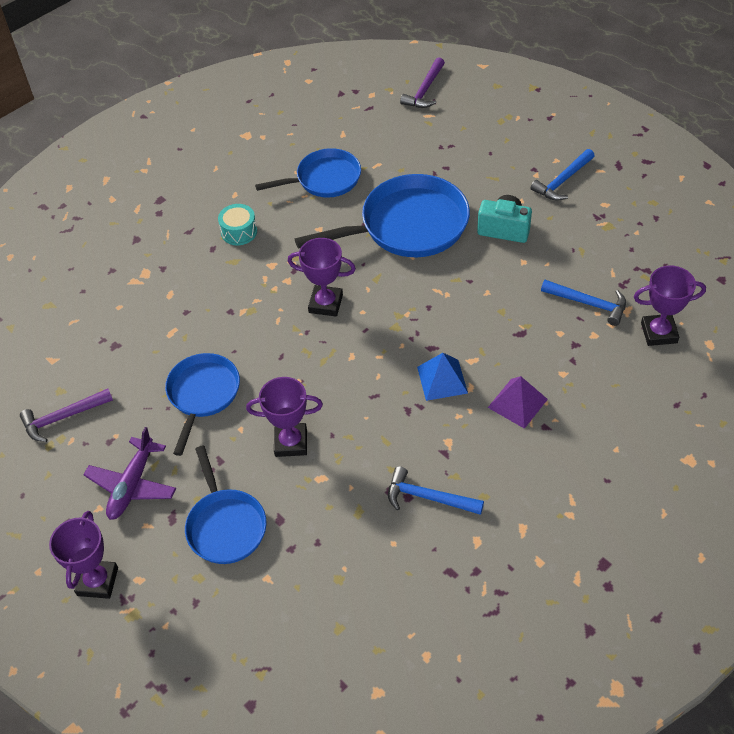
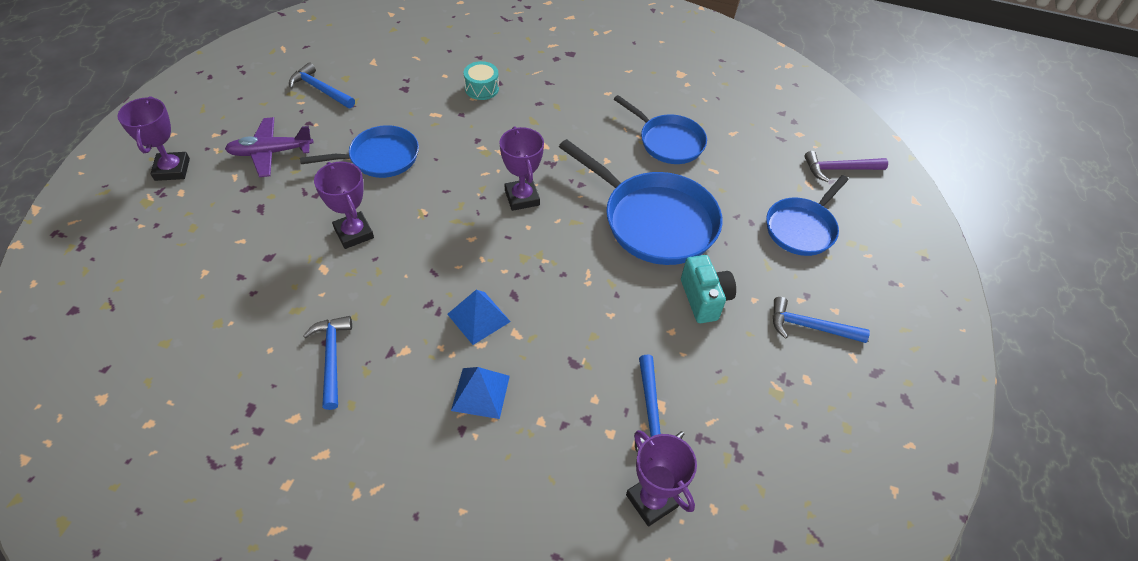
camera: 55 degrees right, 0 degrees up
(63, 417) = (320, 89): purple hammer -> blue hammer
(97, 581) = (172, 169): purple trophy -> purple trophy turned 75 degrees counterclockwise
(225, 525) = (250, 224): blue pan -> blue pan (802, 228)
(239, 232) = (568, 111): turquoise drum -> turquoise drum (482, 88)
(517, 403) = (480, 393): purple pyramid -> blue pyramid

